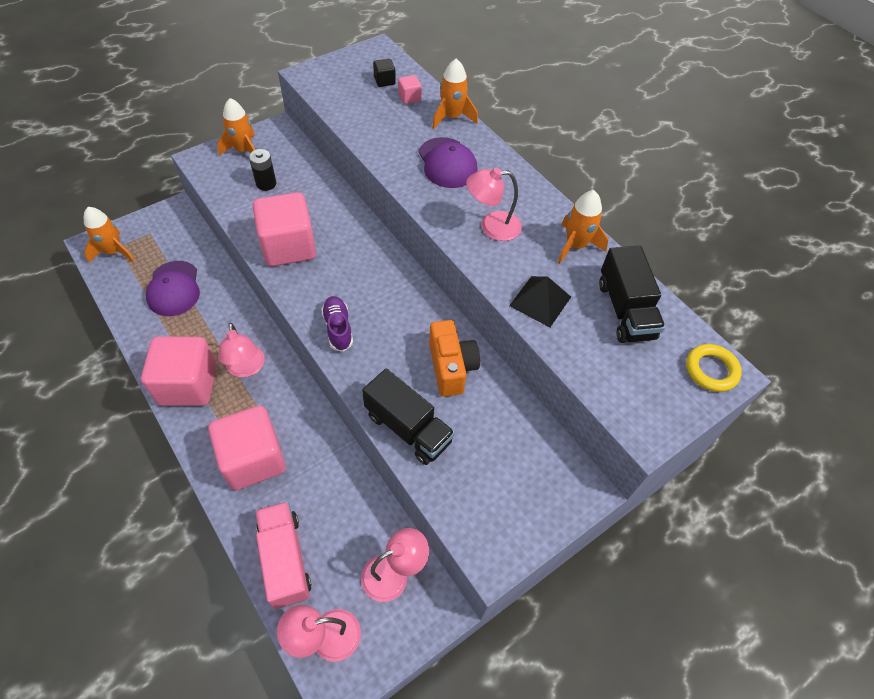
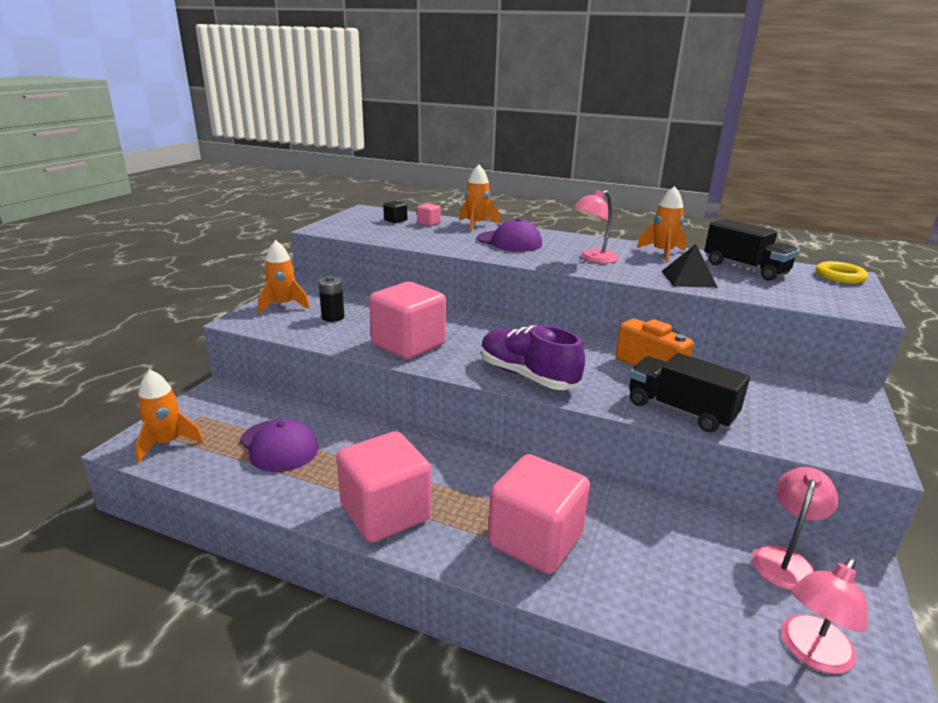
camera: 30 degrees left, 30 degrees down
(246, 368) = (436, 474): pink lamp -> none
(285, 560) = (680, 608): pink truck -> none
(338, 328) = (527, 376): purple shoe -> purple shoe, size x1.63
(408, 428) = (680, 411): black truck -> black truck turned 150 degrees counterclockwise

